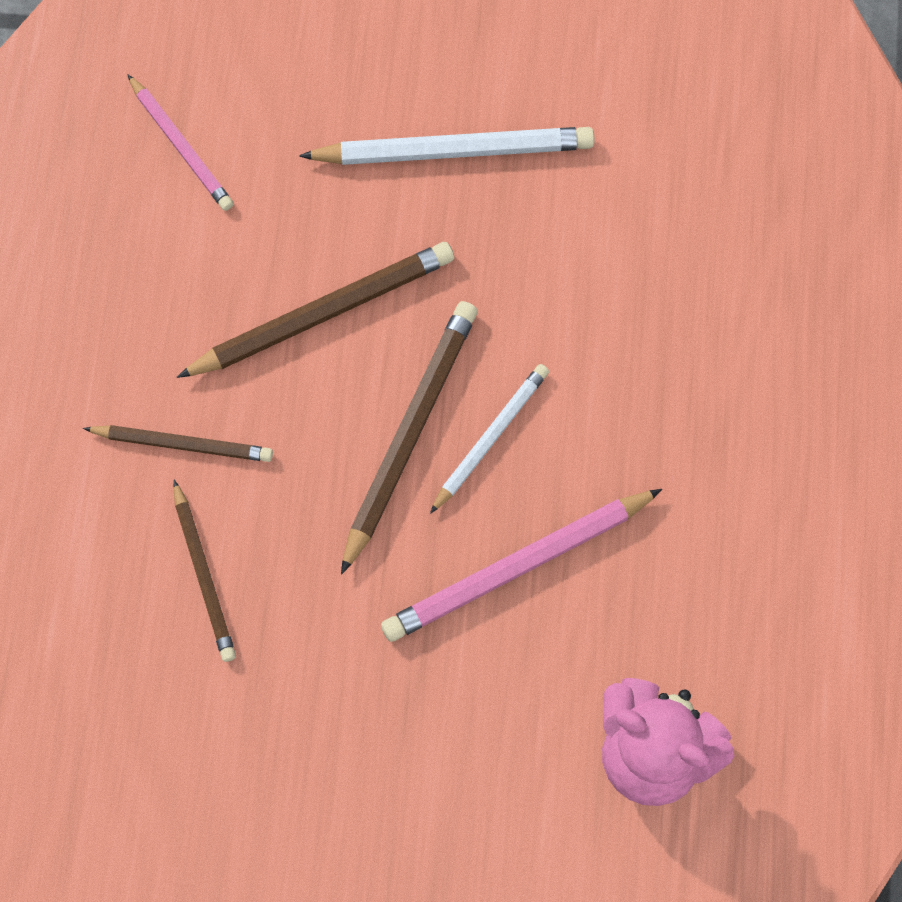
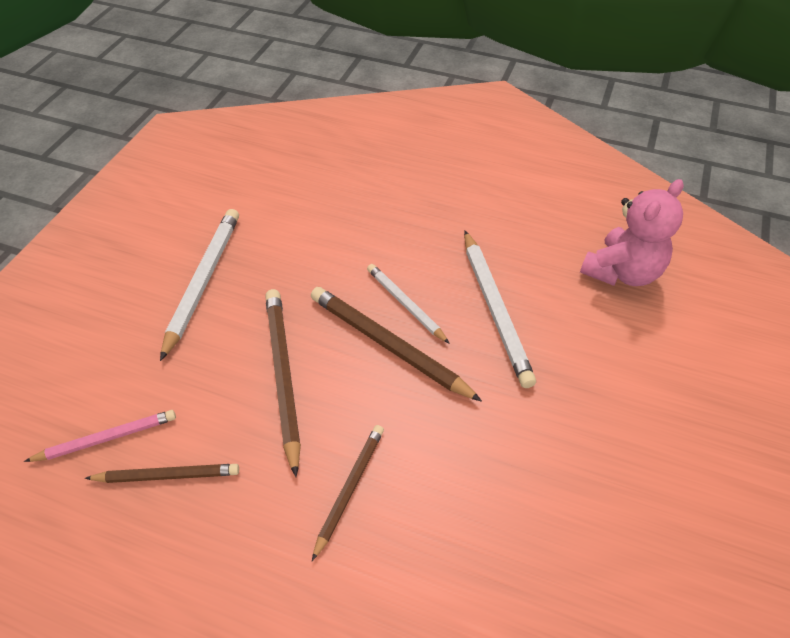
camera: 75 degrees left, 20 degrees down
(204, 575) = (459, 495): brown pencil -> brown pencil (167, 475)
(517, 567) = (495, 309): pink pencil -> white pencil

